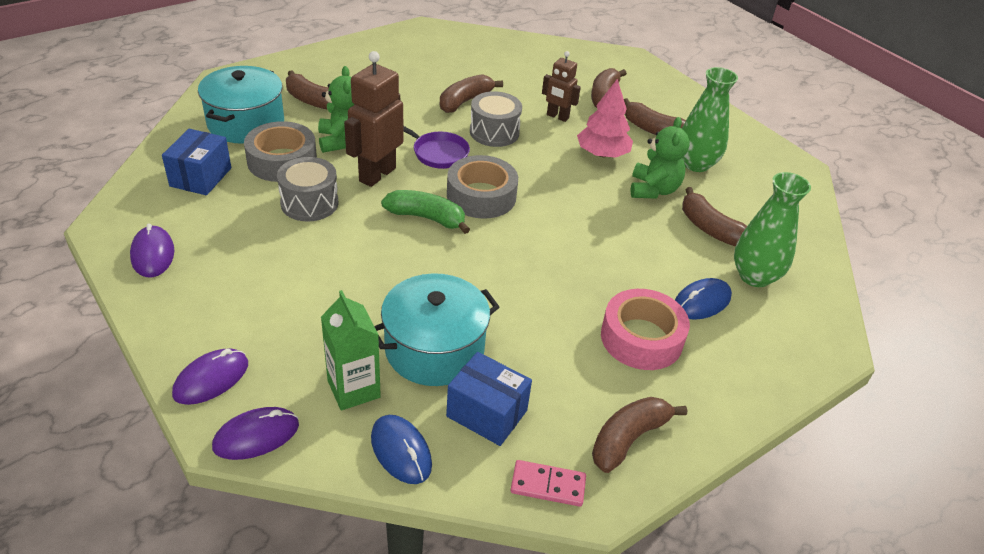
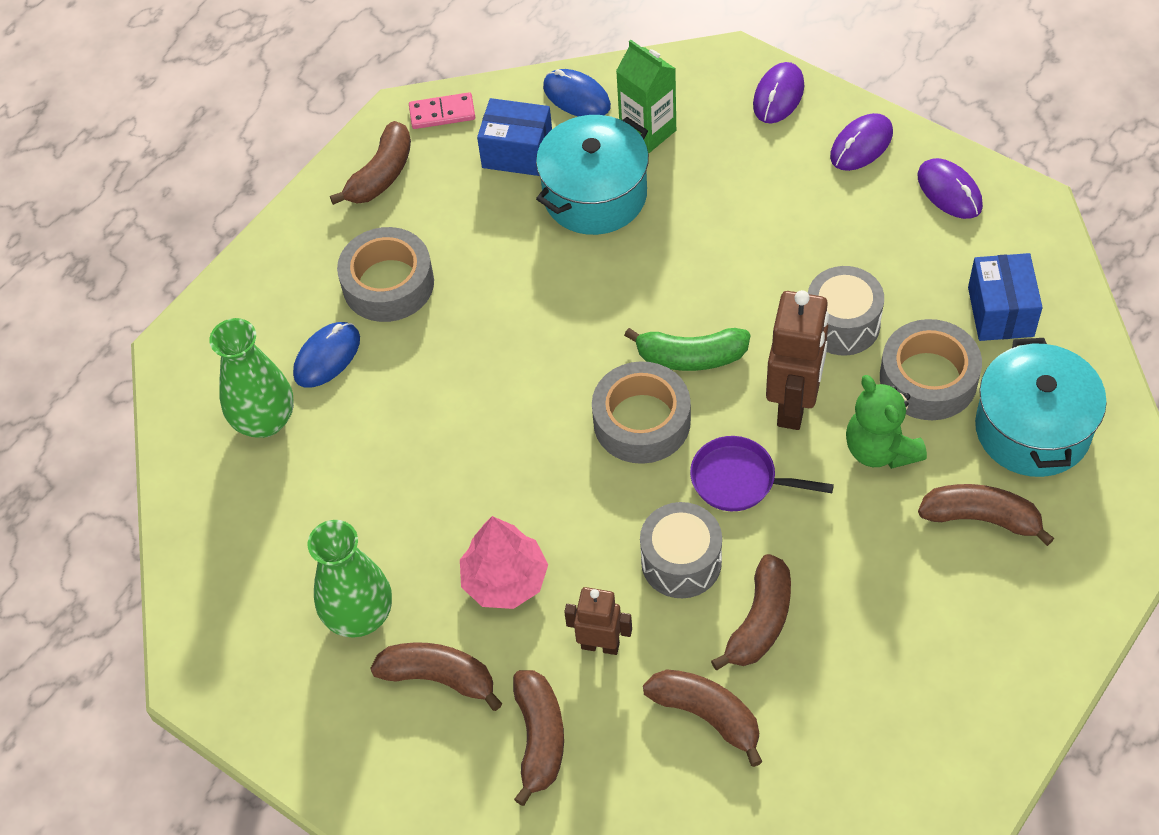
camera: 170 degrees right, 15 degrees up
(256, 436) = (703, 67): purple mouse -> purple mouse (861, 145)
(641, 338) = (388, 284): pink tape -> grey tape
(653, 190) = (414, 529): green teddy bear -> none
(709, 228) = (327, 482): brown banana -> brown banana (707, 715)

